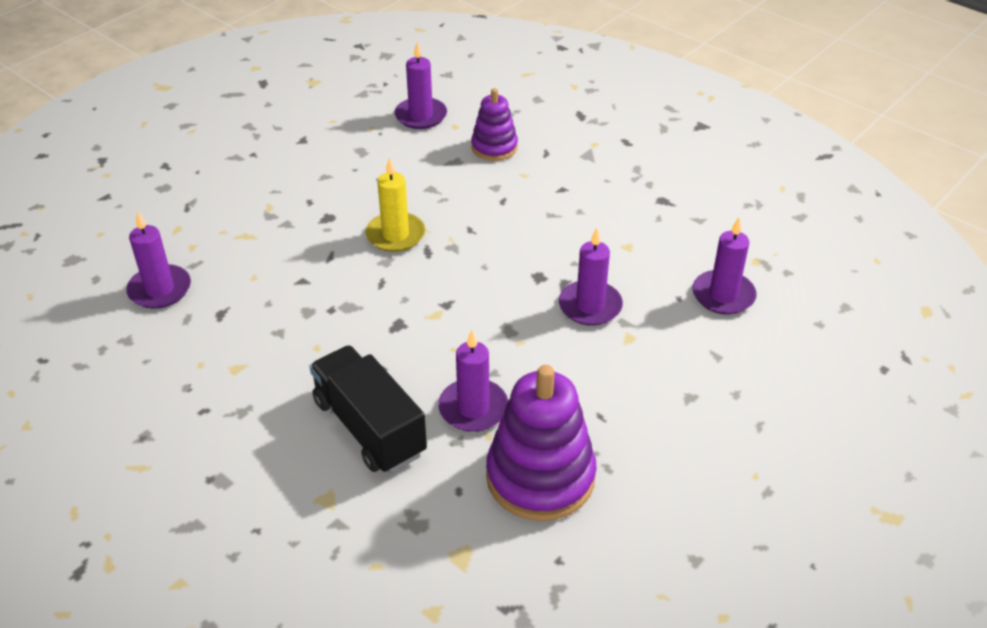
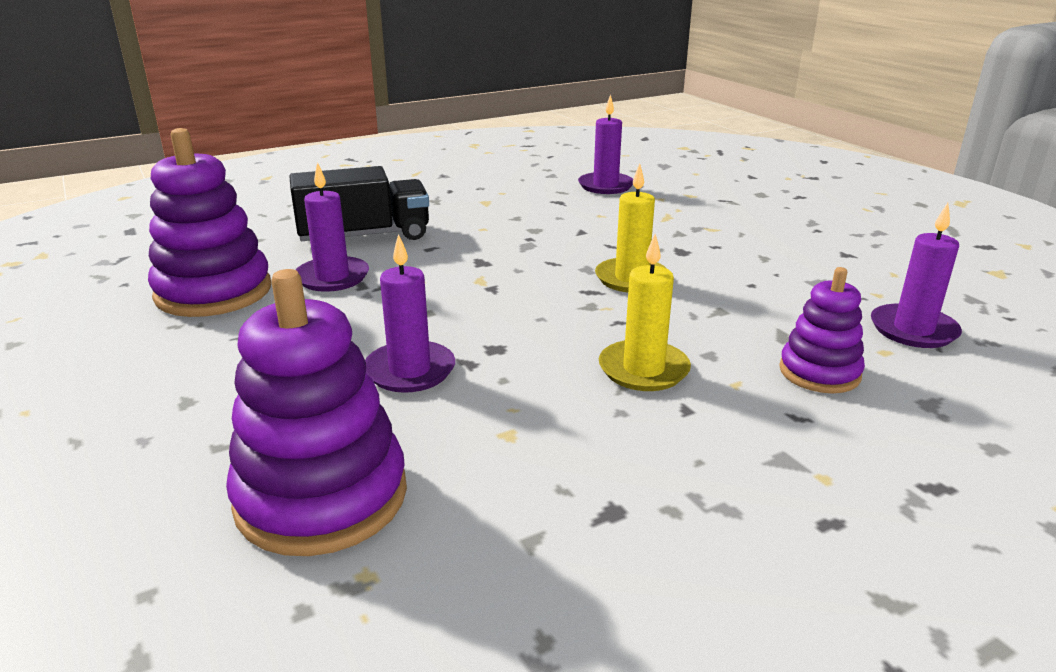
camera: 110 degrees right, 15 degrees down
(529, 209) = (643, 369): none -> yellow candle
(723, 295) = (322, 497): purple candle -> purple stacking toy

